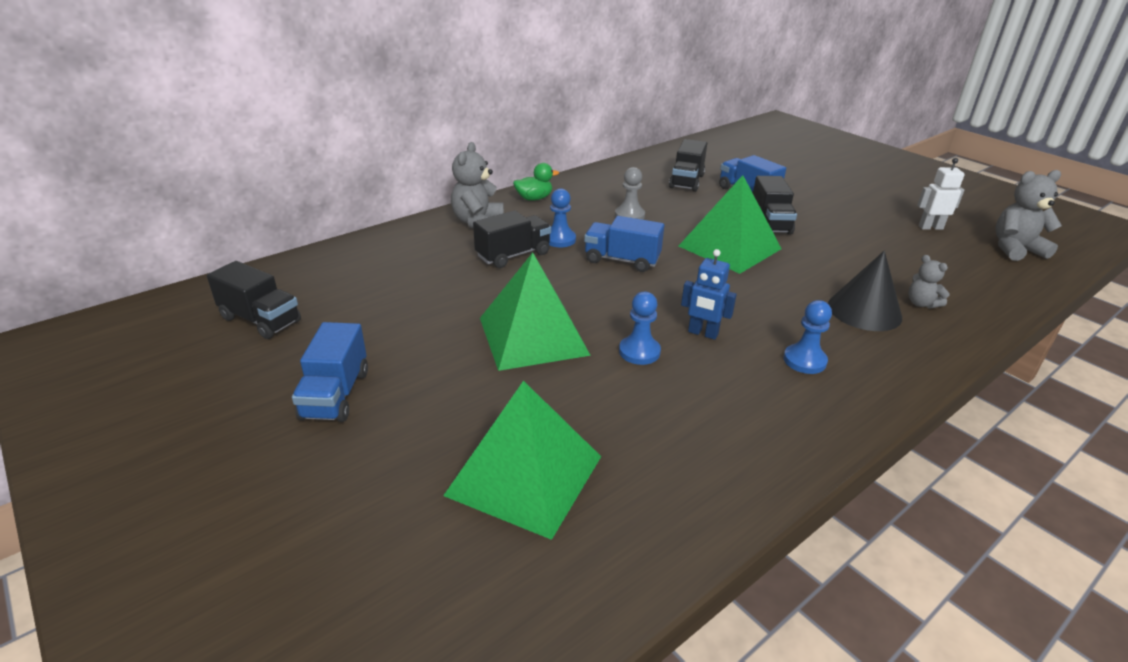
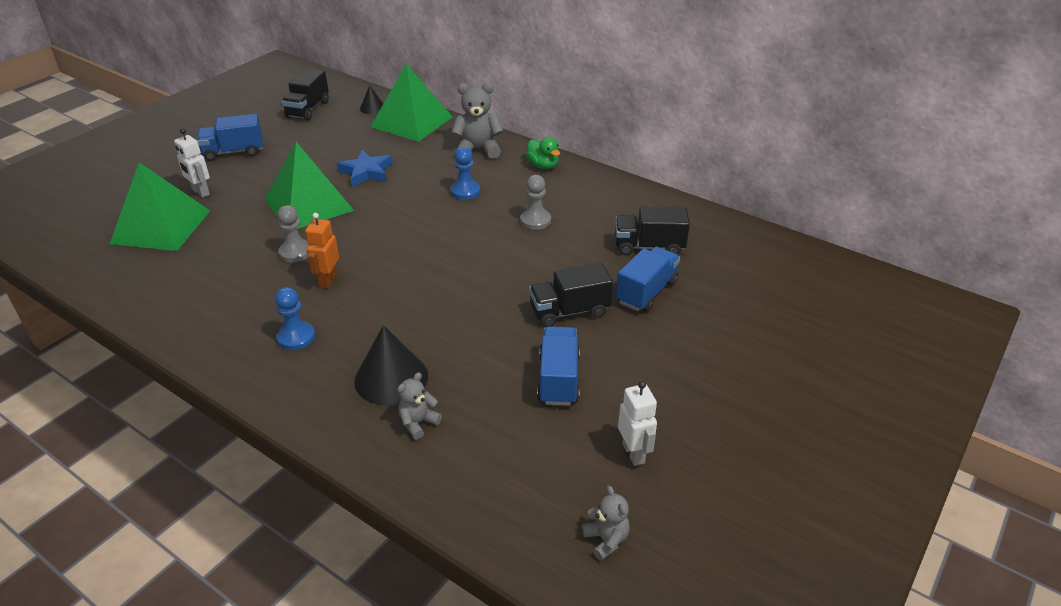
camera: 75 degrees right, 5 degrees up
(312, 271) = (372, 108): none -> black cone
(442, 431) = (200, 192): none -> white robot
(479, 290) = (366, 172): none -> blue star
(513, 255) = (427, 175): black truck -> none
(622, 260) = (440, 227): blue truck -> blue truck (558, 379)
(639, 352) = (296, 252): blue pawn -> grey pawn
(702, 333) = (328, 280): blue robot -> orange robot
(729, 247) = (494, 286): green pyramid -> green pyramid (412, 121)
(1015, 249) = (606, 540): grey teddy bear -> grey teddy bear, size x0.57

